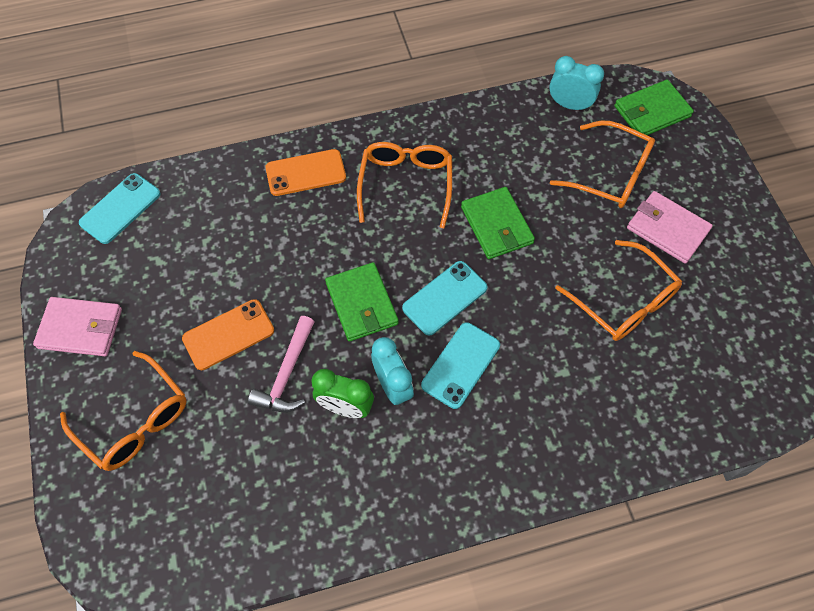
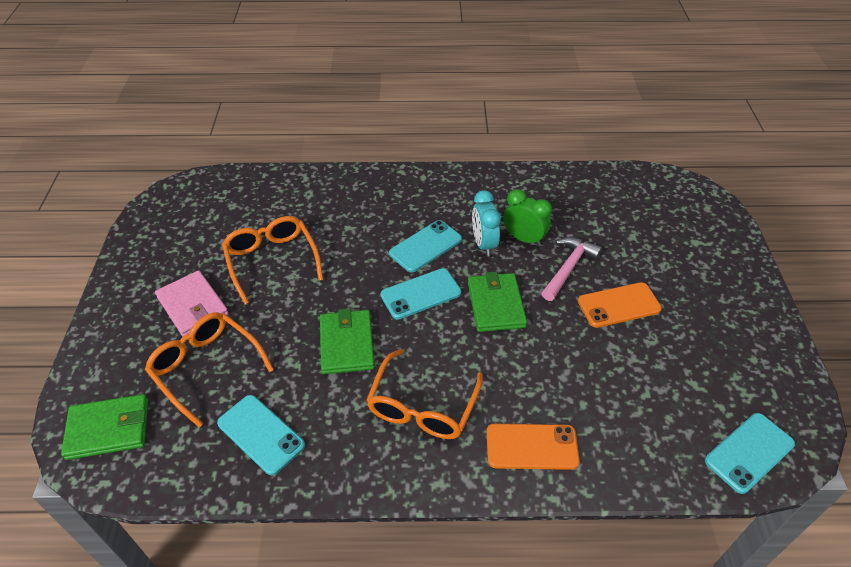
camera: 165 degrees left, 15 degrees down
(80, 328) = (760, 338): pink wallet -> none
(134, 420) = (694, 262): orange glasses -> none
(529, 134) = (261, 434): none -> turquoise phone
(569, 105) = (193, 461): turquoise clock -> none

